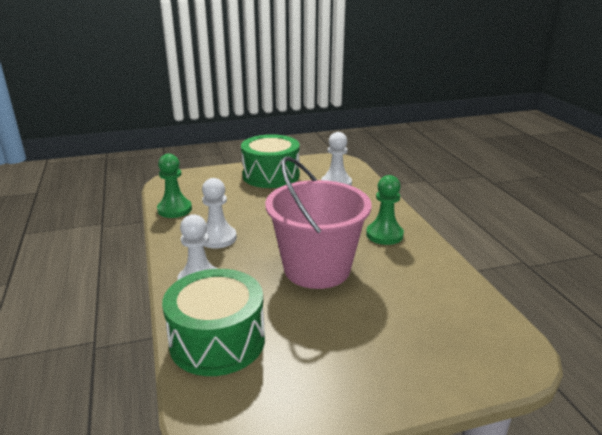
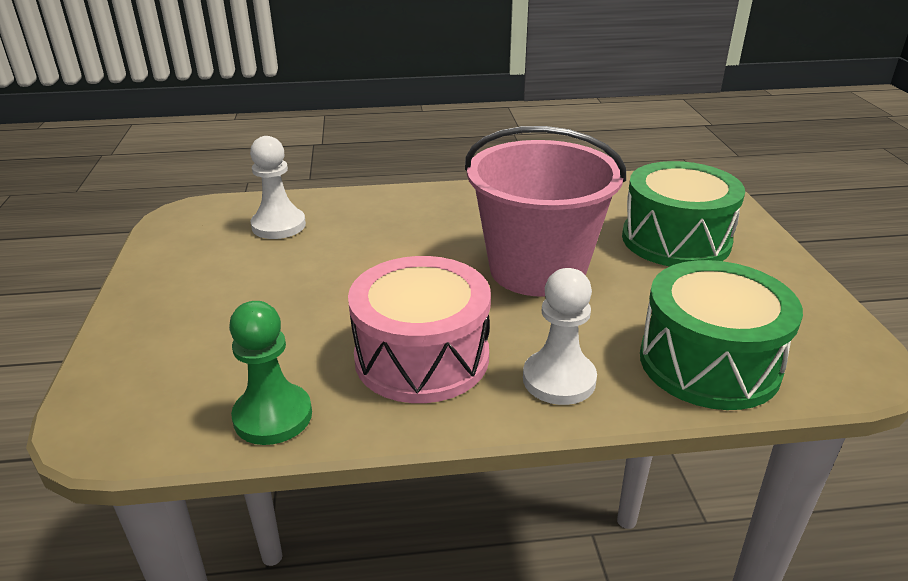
camera: 80 degrees left, 5 degrees up
(218, 238) = (422, 357): white pawn -> pink drum
(271, 175) = (194, 285): green drum -> green drum (675, 240)
(384, 235) = (460, 211): green pawn -> none

